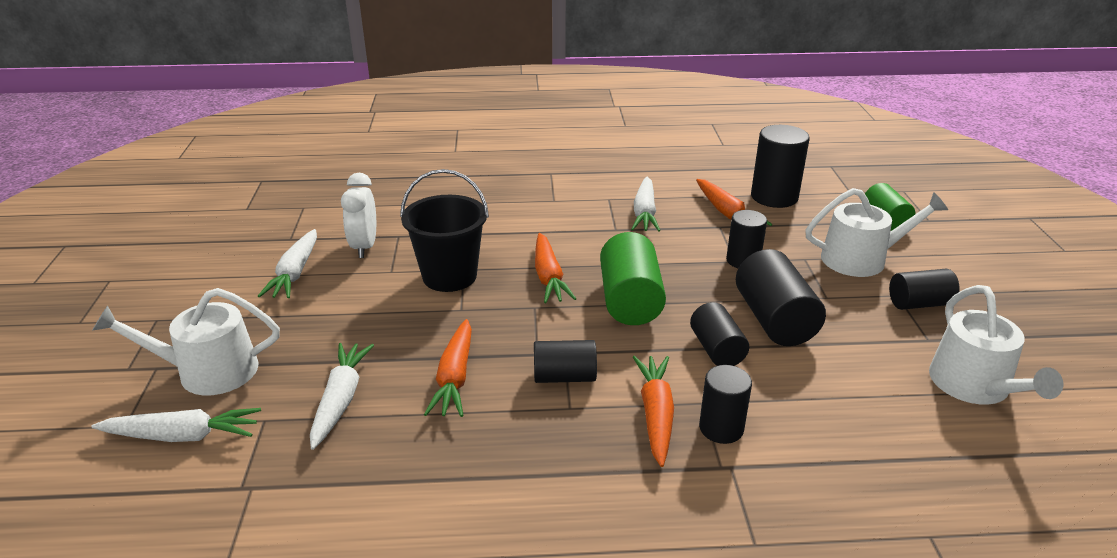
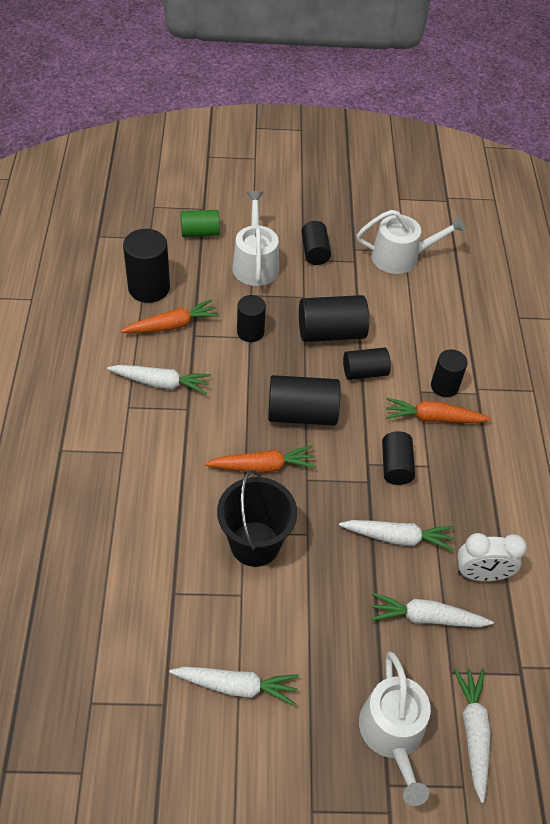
camera: 90 degrees left, 20 degrees up
(364, 247) = (192, 624): white clock -> white clock (481, 574)
(454, 377) = (398, 538): orange carrot -> white carrot
(630, 301) = (302, 414): green cylinder -> black cylinder

